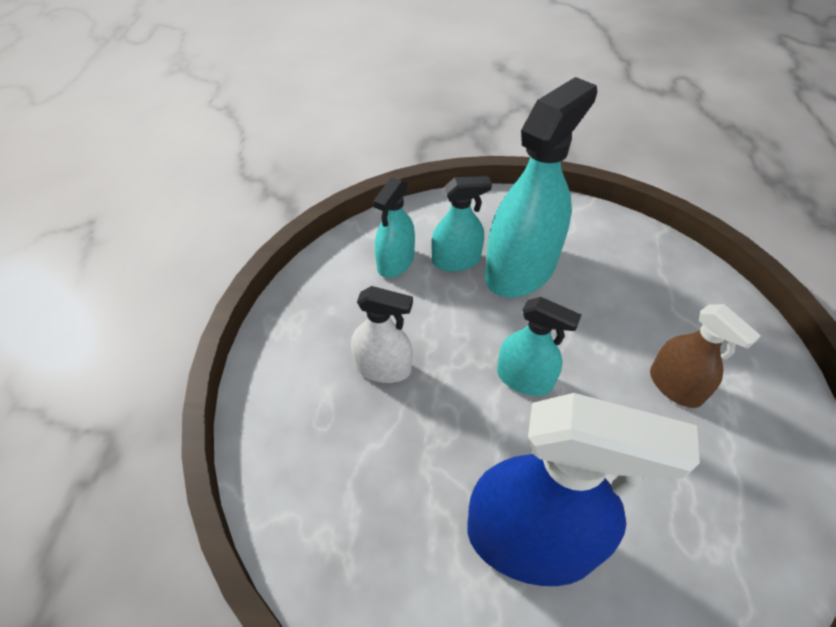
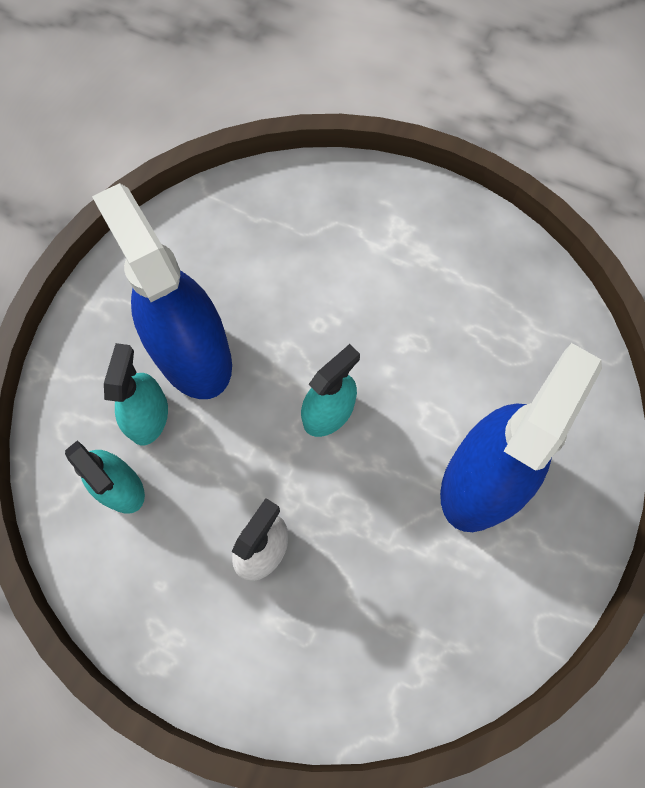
camera: 70 degrees left, 20 degrees up
(520, 269) = (192, 353): turquoise spray bottle -> blue spray bottle
(675, 386) = (385, 283): brown spray bottle -> none

